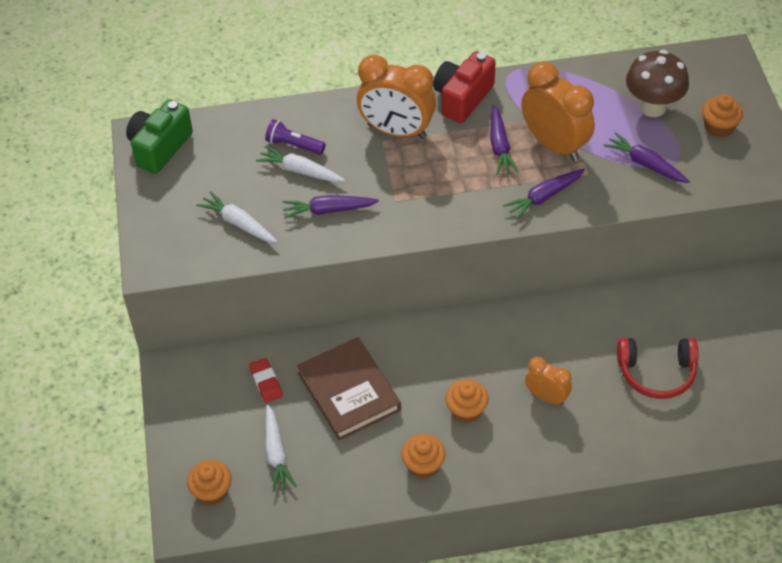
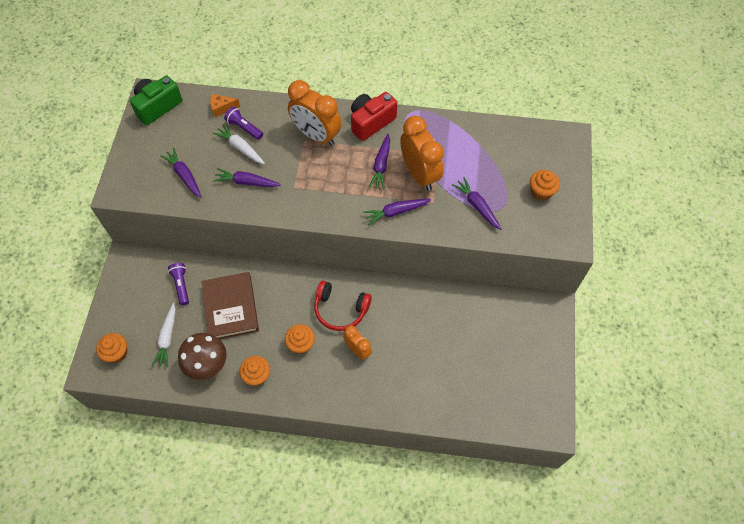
camera: 15 degrees right, 10 degrees up
(238, 223) = (184, 176): white carrot -> purple carrot
(252, 128) = (222, 108): none -> orange cheese
(266, 382) = (181, 285): red eraser -> purple flashlight
(652, 107) = (500, 163): brown mushroom -> brown mushroom (208, 365)
(656, 372) = (439, 354): red headphones -> red headphones (340, 309)

